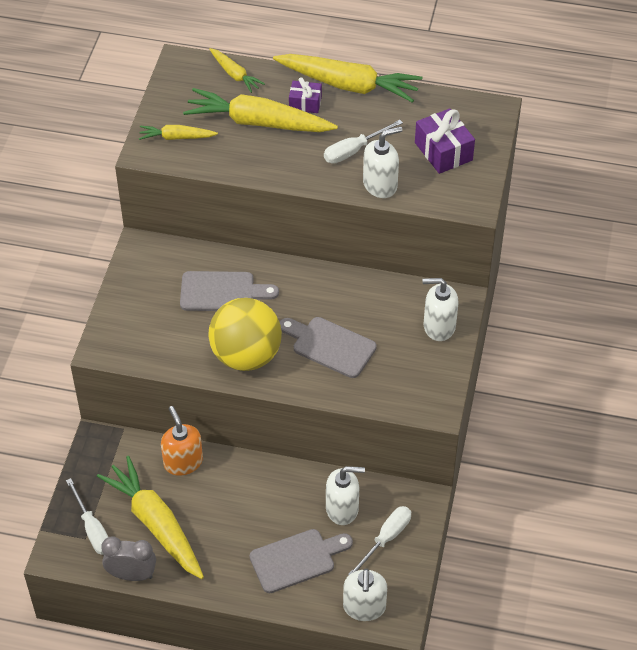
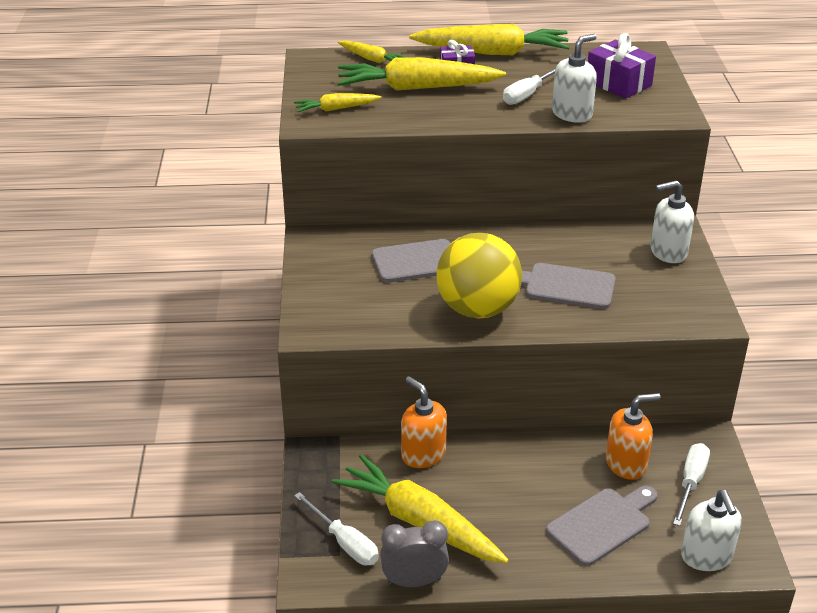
camera: 15 degrees left, 15 degrees down
(342, 509) = (626, 464): white soap dispenser -> orange soap dispenser

